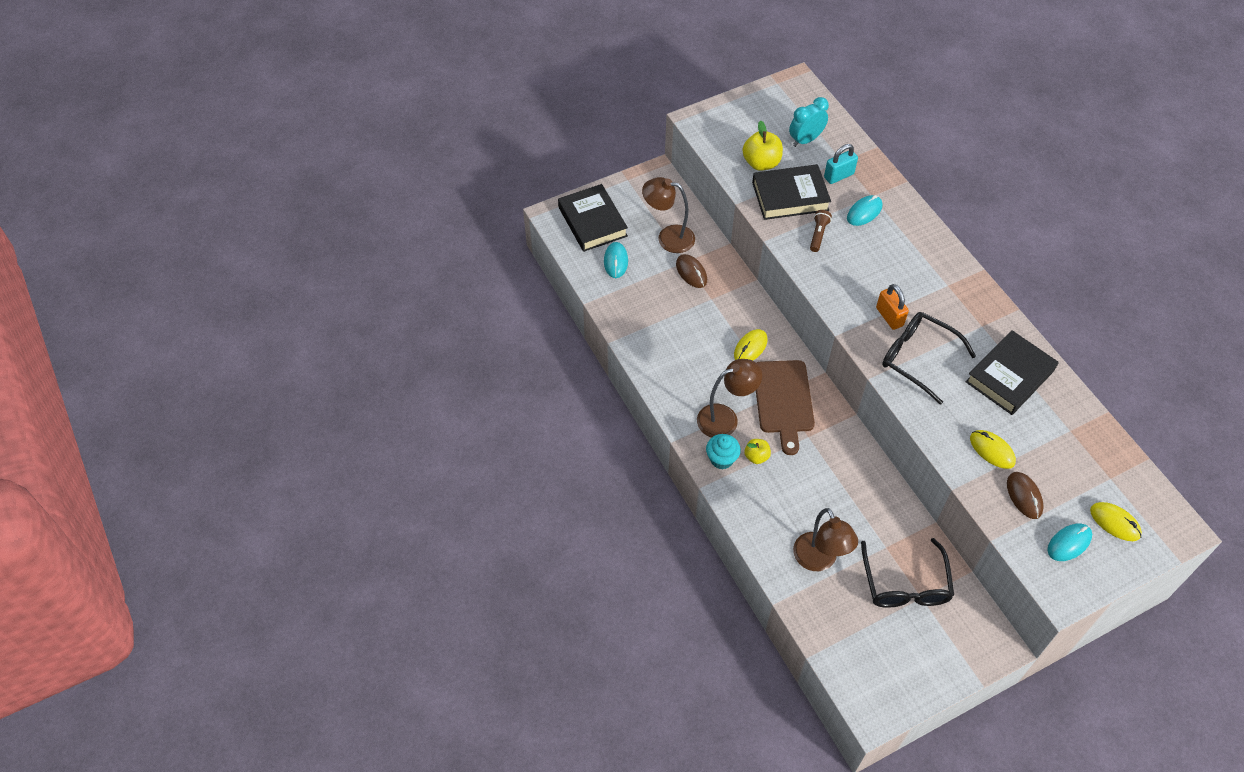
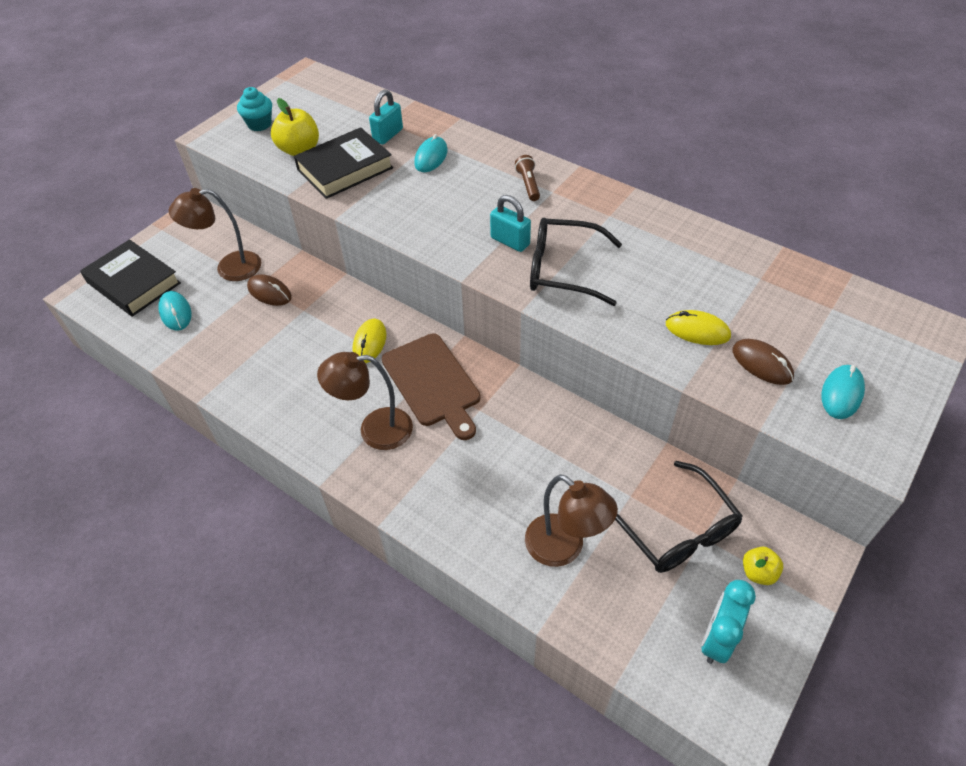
camera: 25 degrees left, 5 degrees down
(721, 459) = (390, 479): turquoise cupcake -> turquoise cupcake (259, 124)
(725, 418) = (374, 429): brown lamp -> brown lamp turned 135 degrees counterclockwise
(756, 456) = (431, 458): yellow apple -> yellow apple (758, 572)
(805, 140) = (338, 116): turquoise clock -> turquoise clock (717, 639)
(818, 234) = (393, 192): brown flashlight -> brown flashlight (528, 184)
(889, 317) = (510, 241): orange padlock -> turquoise padlock
(1009, 376) = (667, 251): black book -> none
(1115, 522) = (869, 351): yellow mouse -> none

